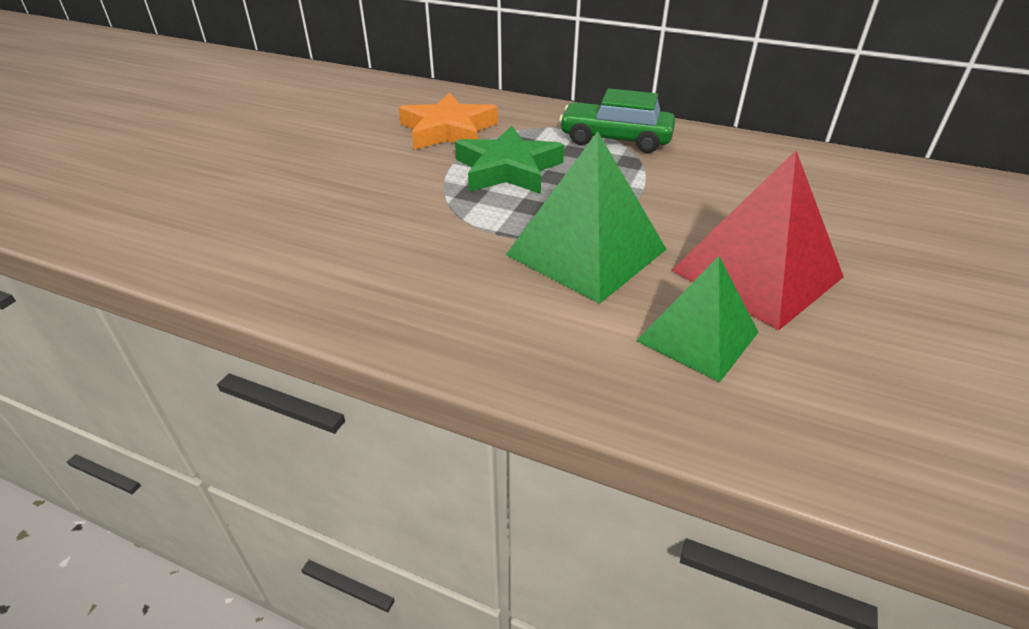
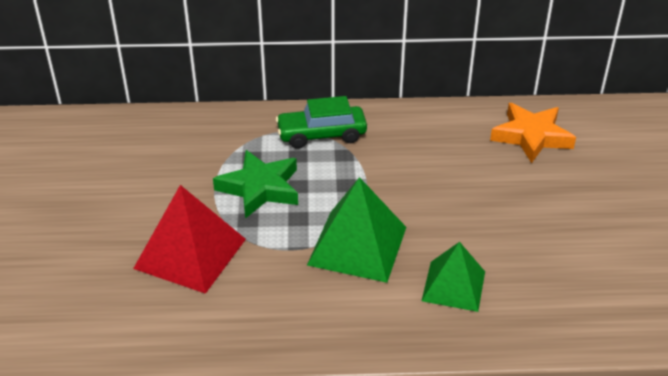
camera: 25 degrees left, 0 degrees up
(448, 130) = (186, 161): orange star -> orange star (531, 136)
(757, 273) = (467, 229): red pyramid -> red pyramid (190, 253)

